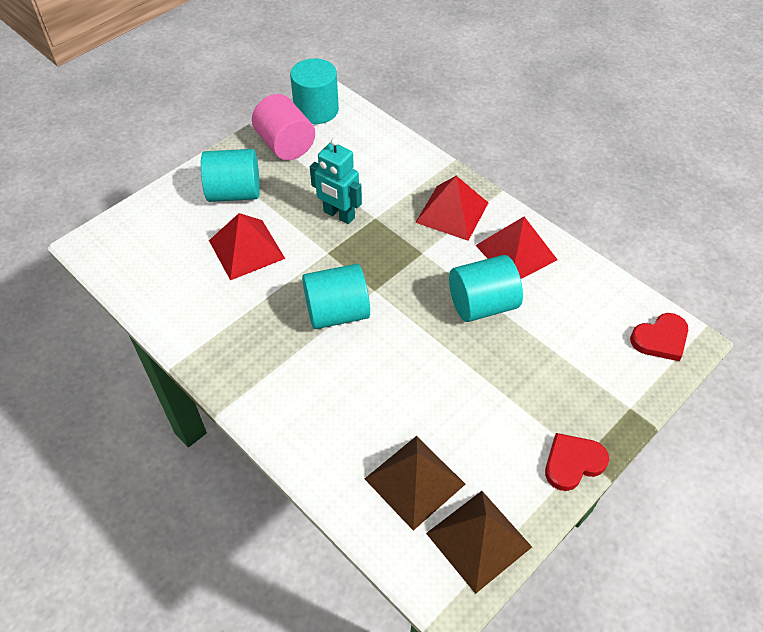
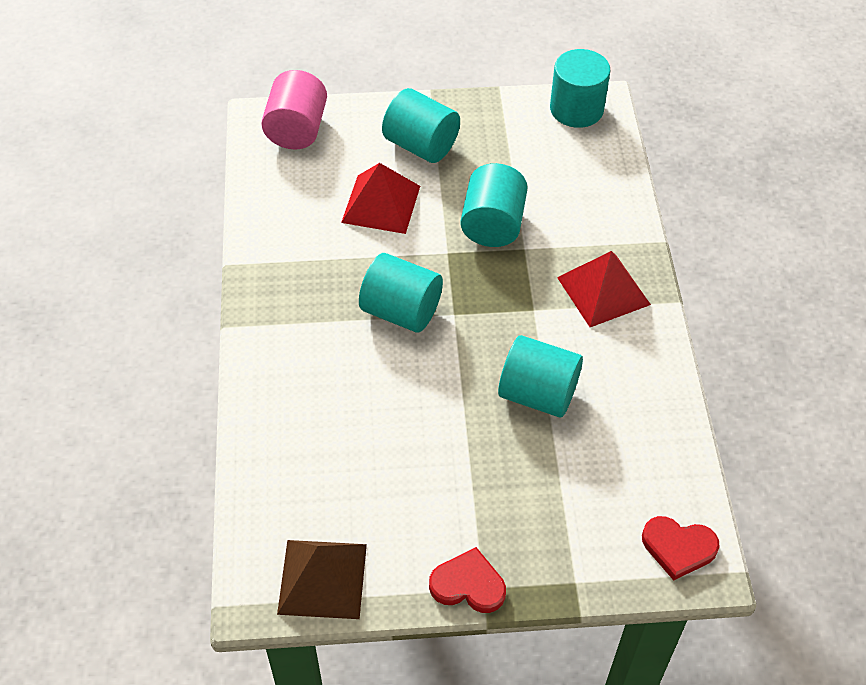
camera: 40 degrees right, 0 degrees up
(285, 145) = (512, 127): pink cylinder -> pink cylinder (296, 130)
(339, 215) = (492, 224): turquoise robot -> turquoise cylinder
(414, 481) = (320, 494): brown pyramid -> none
(516, 252) = (625, 369): red pyramid -> none

